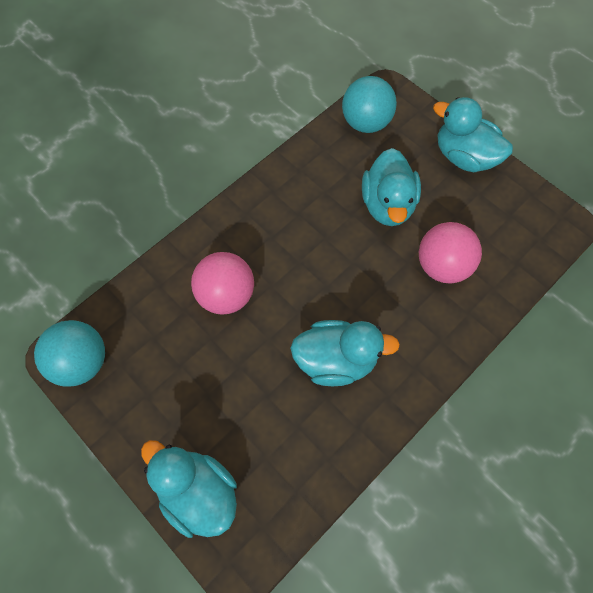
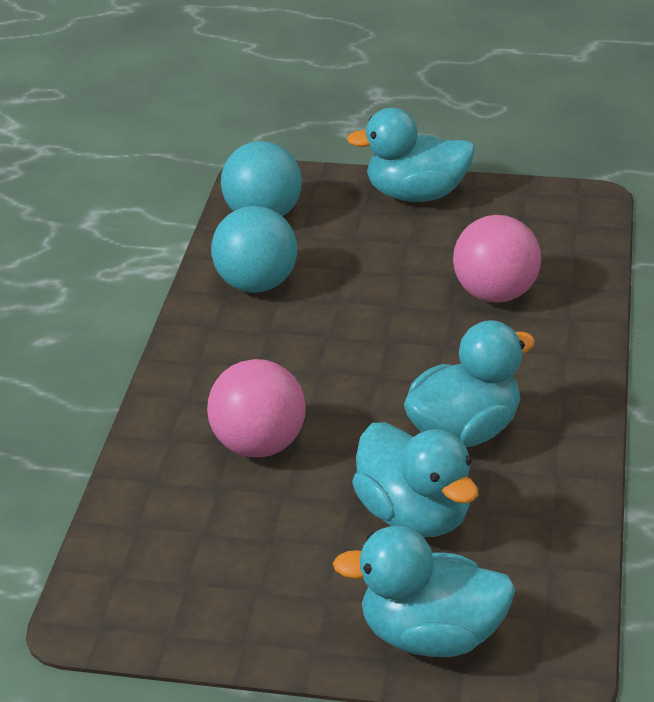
camera: 35 degrees left, 30 degrees down
(82, 362) = (127, 608): turquoise ball -> turquoise ball (256, 284)
(387, 204) = (372, 273): turquoise duck -> turquoise duck (414, 516)

